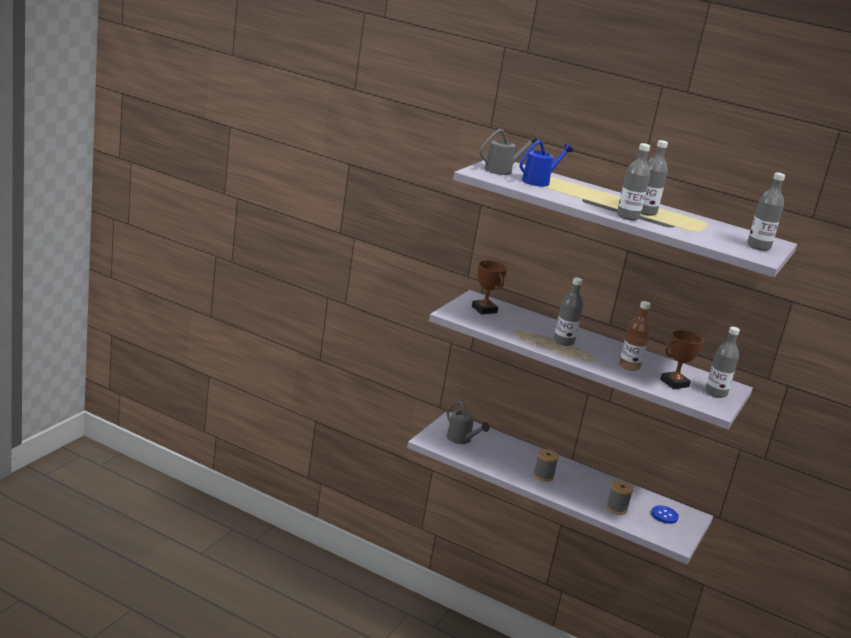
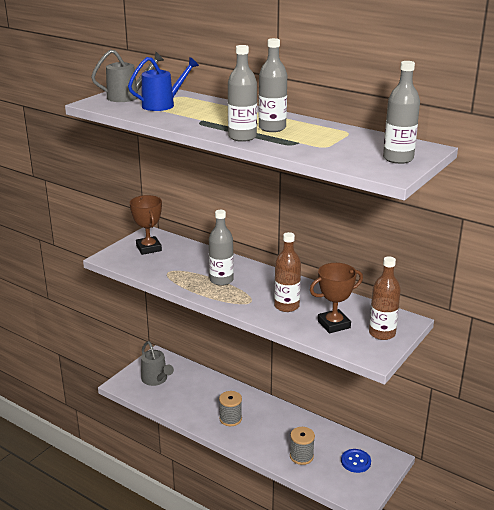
camera: 10 degrees right, 5 degrees up
(715, 393) = (382, 333): grey bottle -> brown bottle

